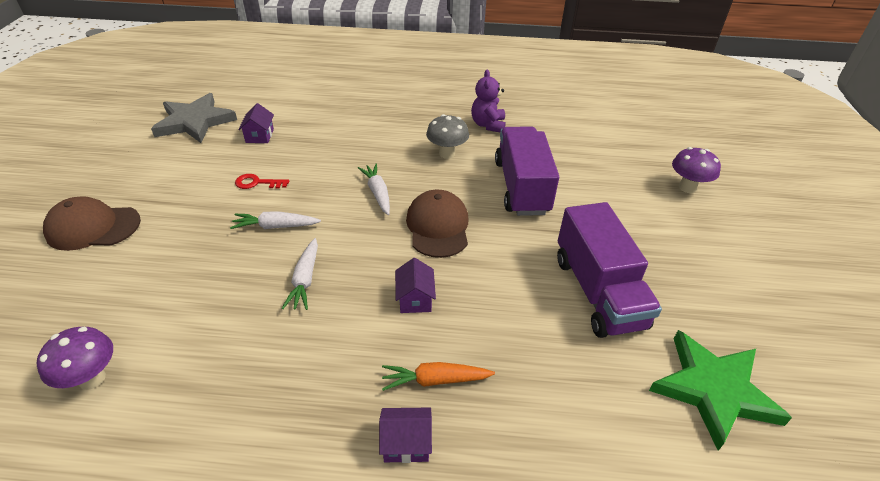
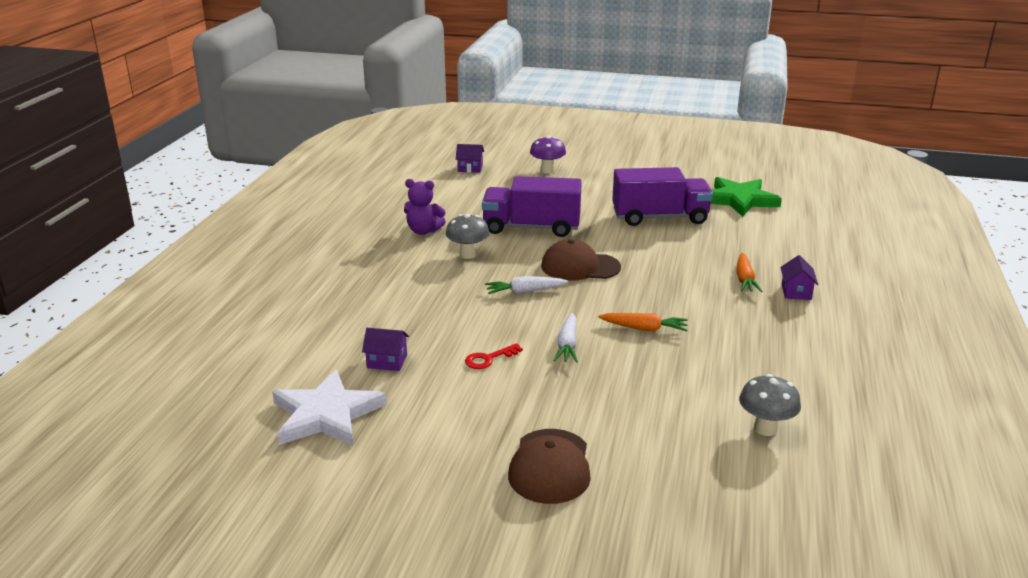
camera: 80 degrees left, 15 degrees down
(92, 378) = (765, 428): purple mushroom -> grey mushroom
(195, 122) = (326, 414): grey star -> white star
(257, 183) = (489, 359): red key -> red key turned 45 degrees clockwise
(305, 280) = (644, 328): white carrot -> orange carrot
(415, 299) = (667, 282): purple house -> purple house (470, 168)

